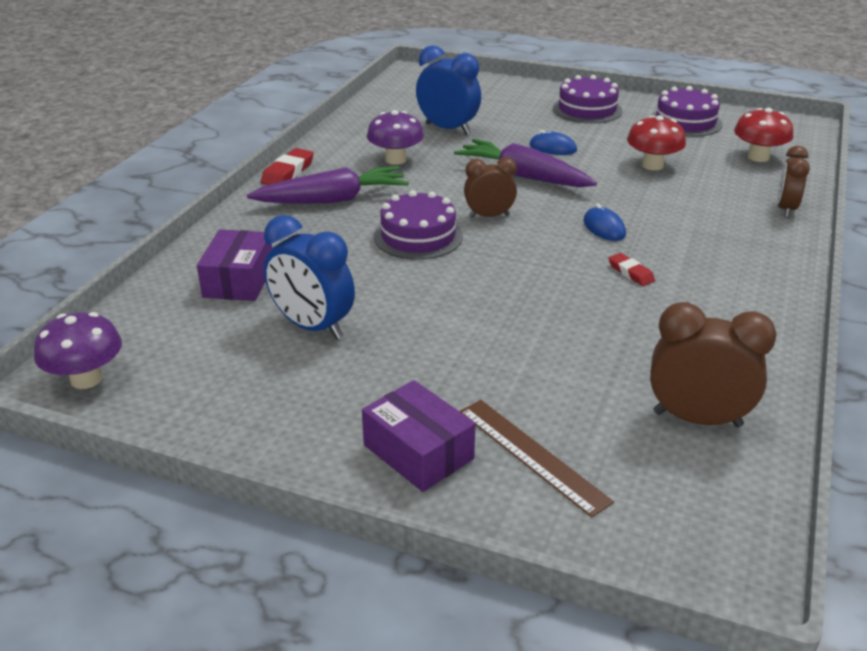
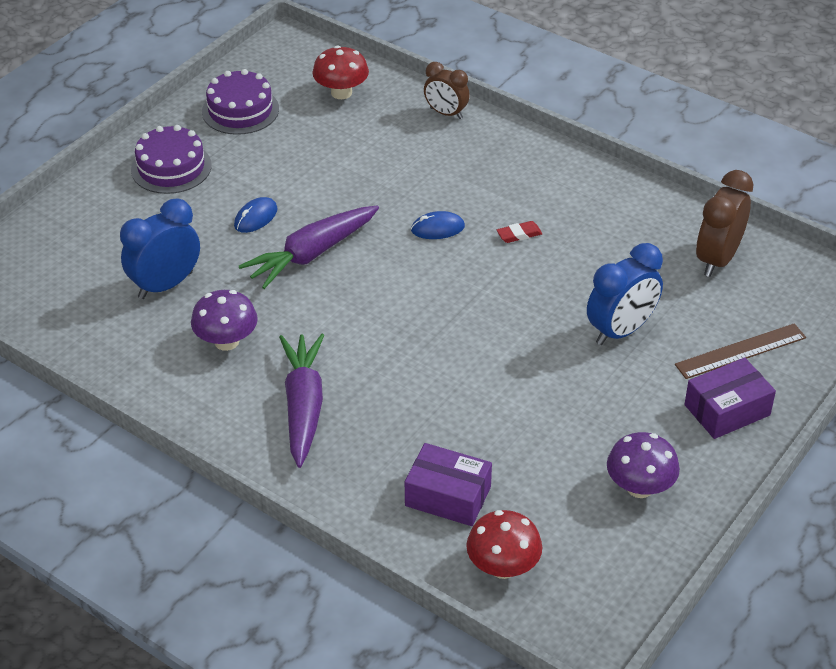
camera: 75 degrees left, 10 degrees up
(86, 379) = (588, 615): purple mushroom -> purple mushroom (640, 487)
(288, 172) = (218, 436): red eraser -> none
(312, 327) = (546, 450): blue clock -> blue clock (621, 331)
(418, 236) = (407, 354): purple cake -> none
(489, 216) = (386, 297): brown clock -> none
(652, 165) = (328, 162): red mushroom -> red mushroom (503, 567)

